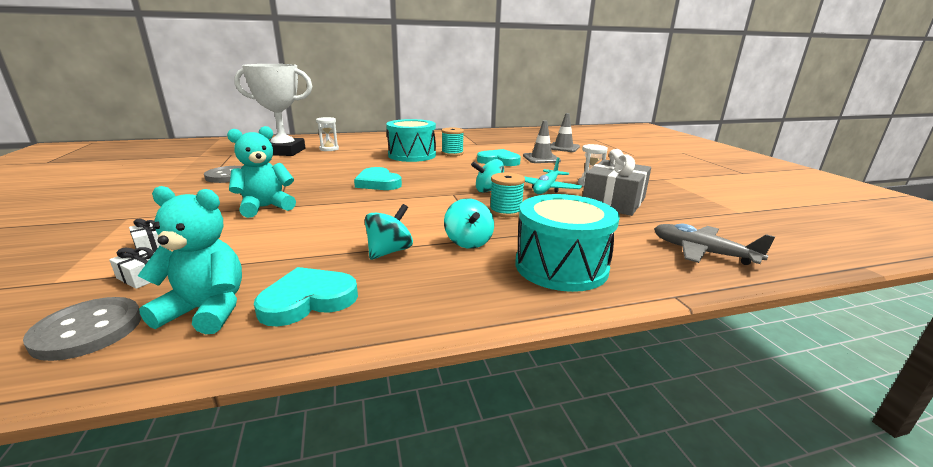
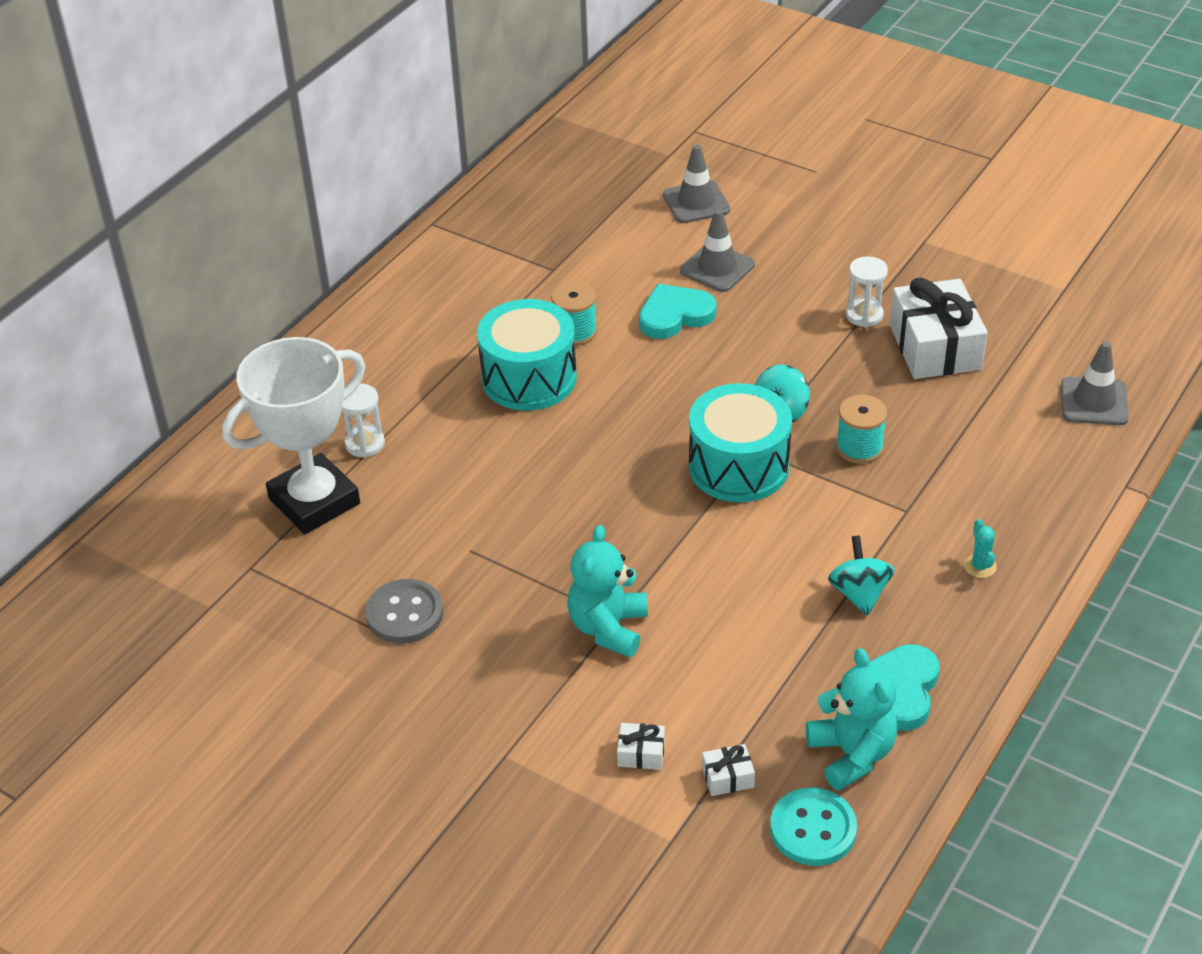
camera: 40 degrees left, 20 degrees up
(88, 330) = (813, 829): grey button -> turquoise button
(206, 310) = (851, 754): turquoise teddy bear -> turquoise teddy bear turned 105 degrees clockwise
(378, 183) = (627, 487): turquoise heart -> none
(468, 242) = (901, 528): turquoise spinning top -> none
(484, 277) = (980, 566): none -> turquoise cactus
(546, 188) = (833, 362): turquoise plane -> none
(561, 266) = (1015, 507): turquoise drum -> turquoise drum (738, 466)
(614, 202) = (935, 347): grey gift -> white gift
(702, 252) = (1094, 402): grey plane -> grey traffic cone

